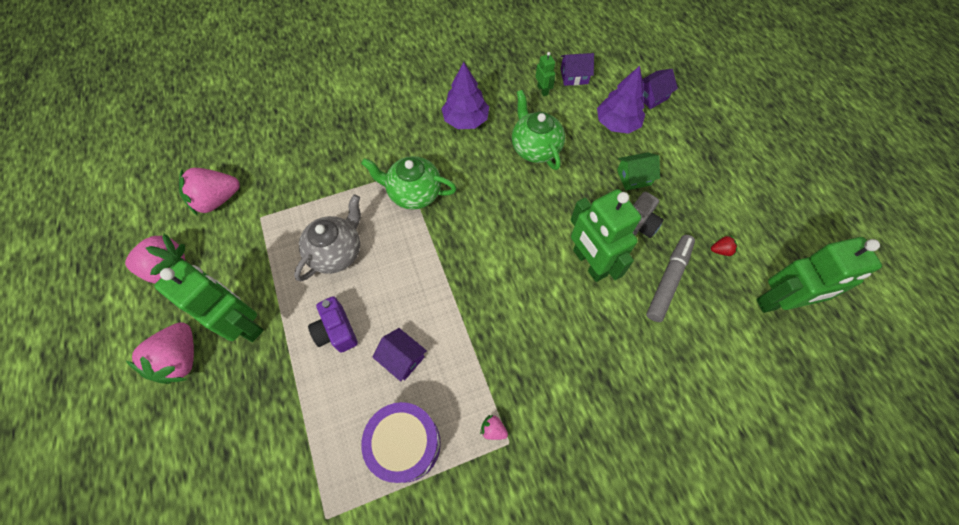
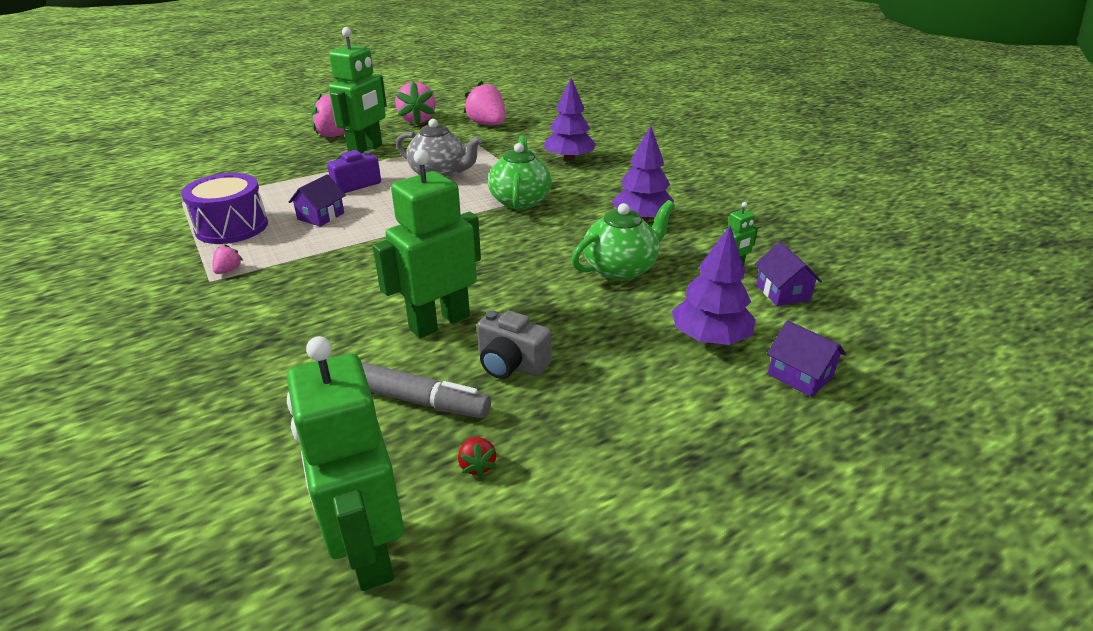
camera: 80 degrees right, 30 degrees down
(337, 145) = (569, 159): none -> purple tree
(634, 177) = (604, 359): green house -> none

